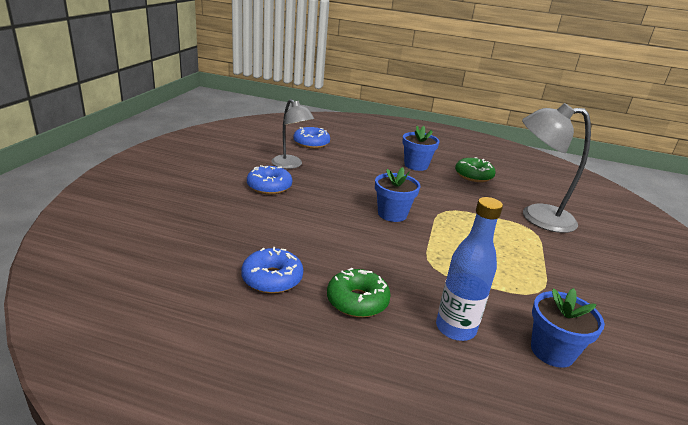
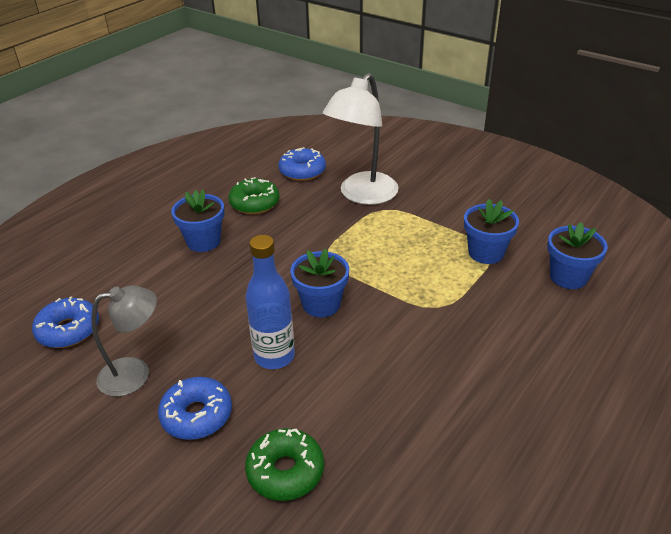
camera: 65 degrees left, 10 degrees up
(272, 278) = (436, 457): blue donut -> blue donut (302, 171)
(357, 301) = (488, 387): green donut -> green donut (285, 471)
(455, 328) = (537, 326): blue bottle -> blue bottle (274, 356)
(532, 290) = (486, 253): none -> blue flower pot
(536, 217) = (362, 195): grey lamp -> white lamp

